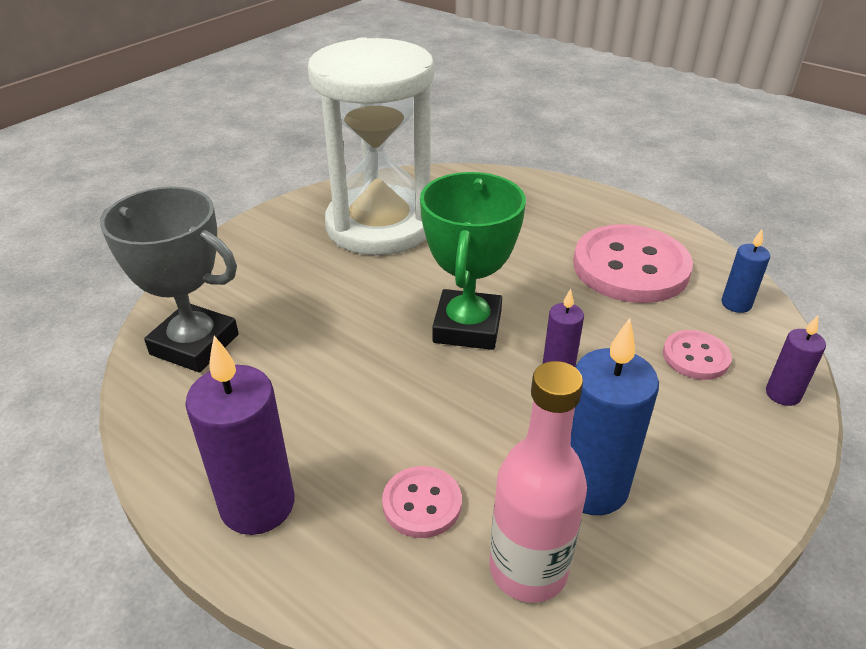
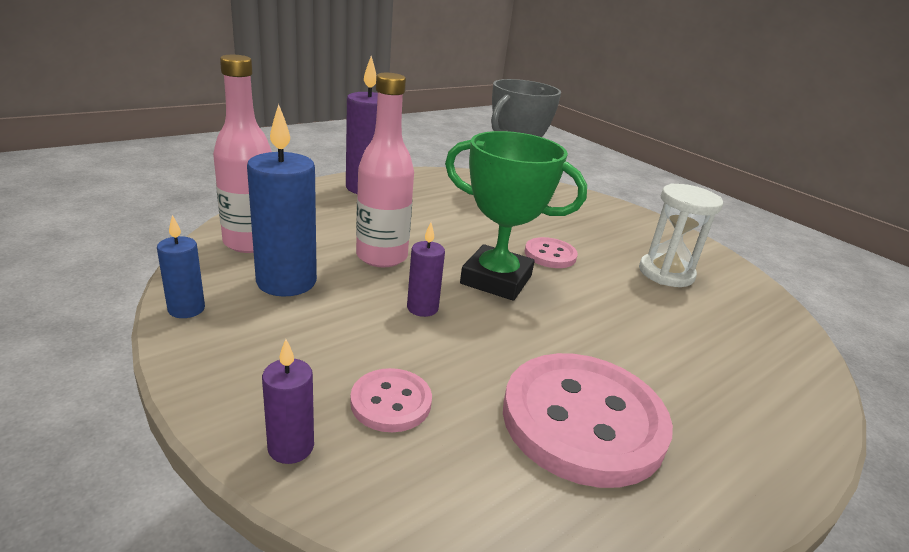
camera: 100 degrees right, 10 degrees down
(380, 226) = (666, 273): white hourglass -> white hourglass, size x0.50
(422, 503) = (328, 225): pink button -> pink button (550, 255)
(477, 423) = (382, 257): none -> pink bottle
(736, 304) = (476, 497): blue candle -> blue candle (186, 309)

